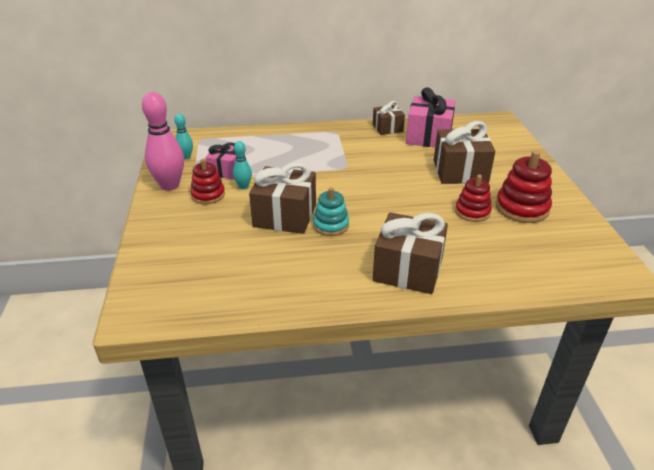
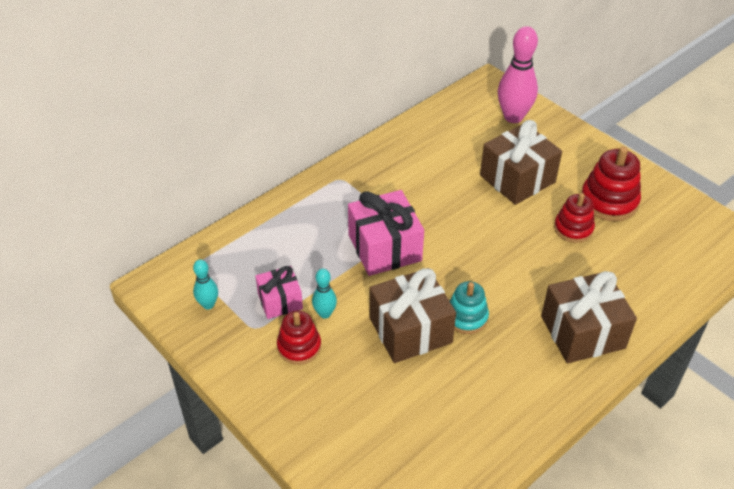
camera: 35 degrees left, 10 degrees up
(170, 185) = (239, 357): pink bowling pin -> pink bowling pin (513, 117)
(387, 128) = (390, 147): brown gift -> none
(429, 136) = (444, 141): pink gift -> pink gift (385, 248)

